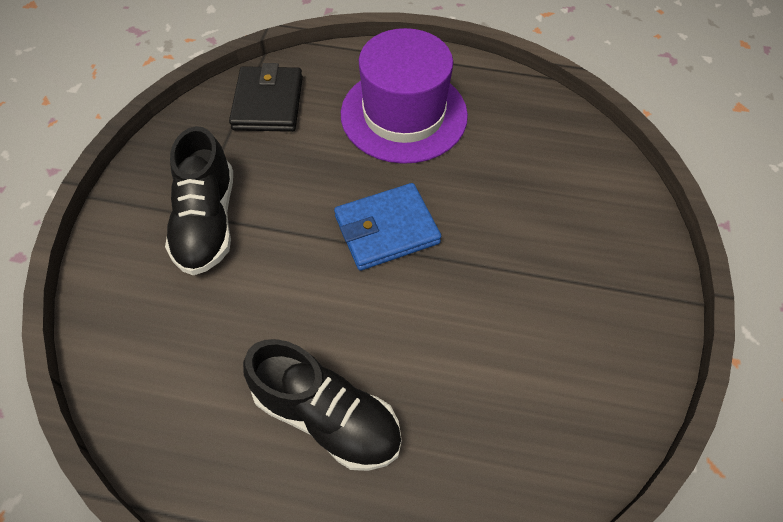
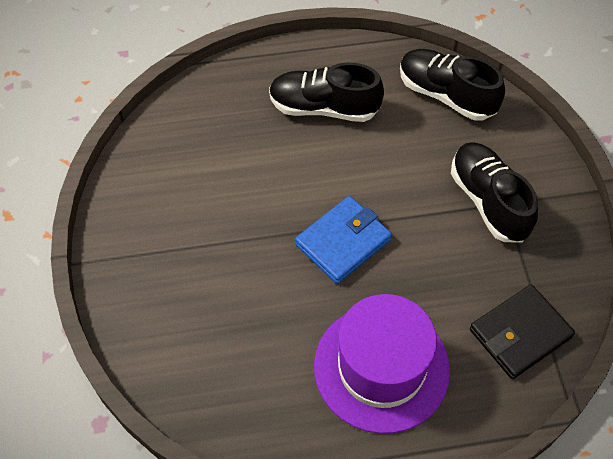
camera: 160 degrees right, 0 degrees up
(154, 376) = (446, 95): none -> black shoe
(268, 103) = (520, 334): black wallet -> black wallet turned 75 degrees clockwise

